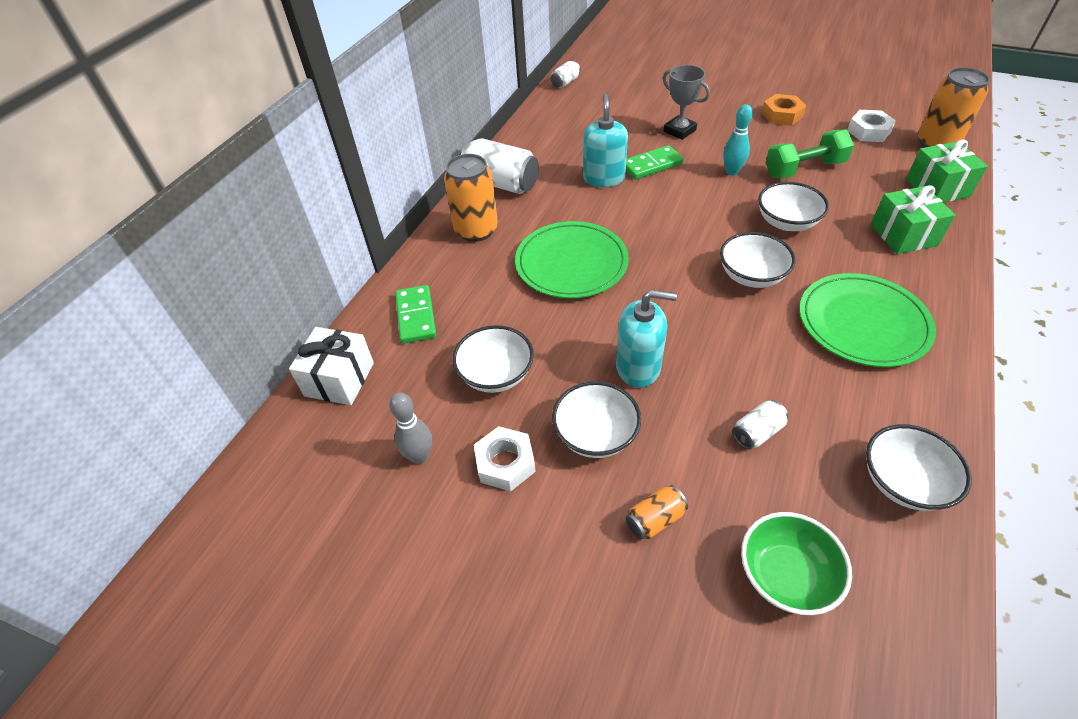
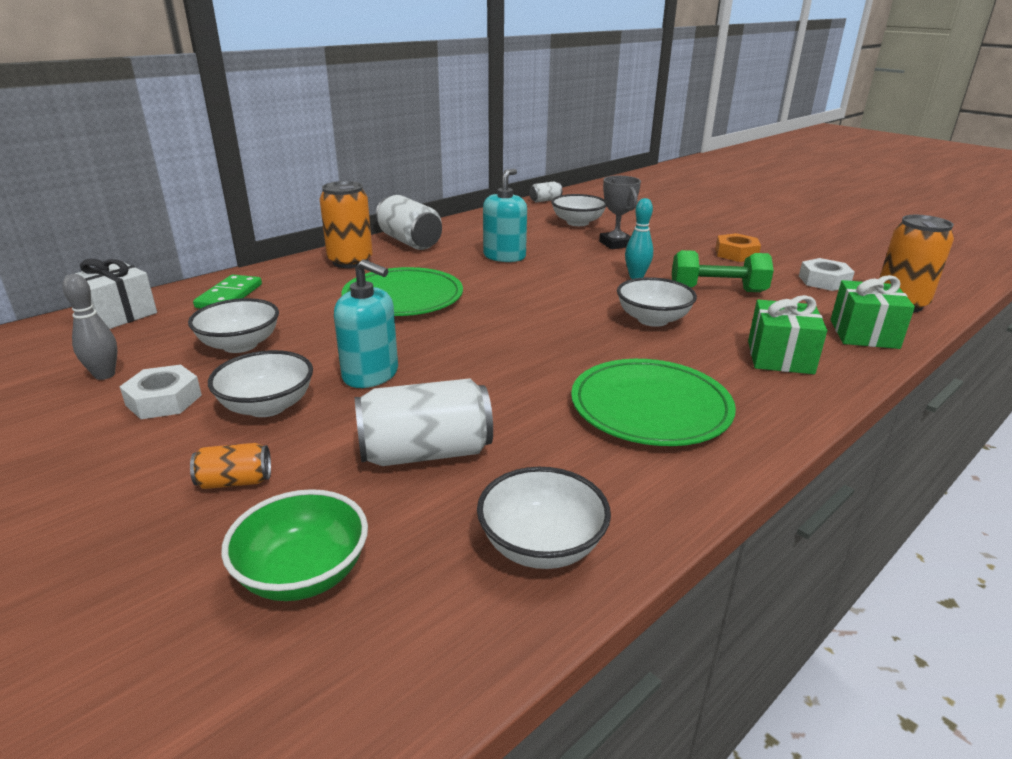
camera: 20 degrees right, 20 degrees down
(652, 165) = (560, 258): green domino -> none
(751, 276) = (567, 345): white bowl -> white bowl (577, 223)
(757, 432) = (425, 452): white can -> white can, size x1.96

